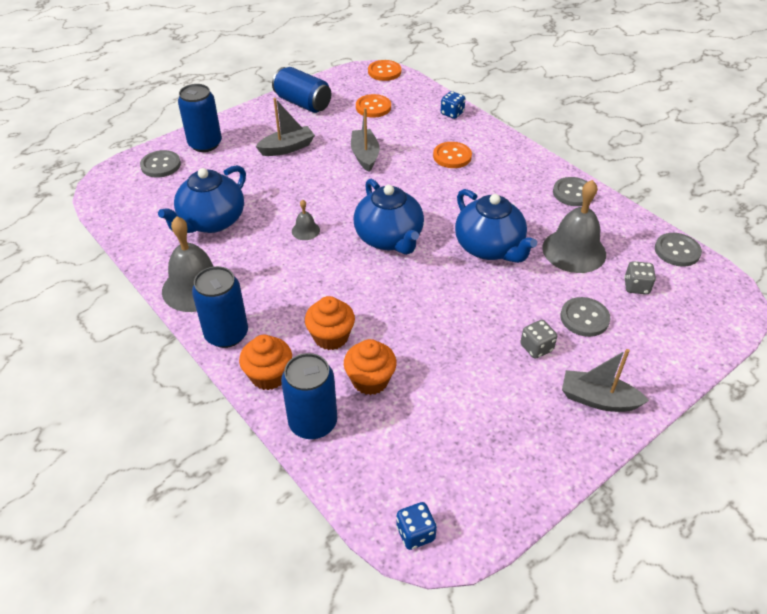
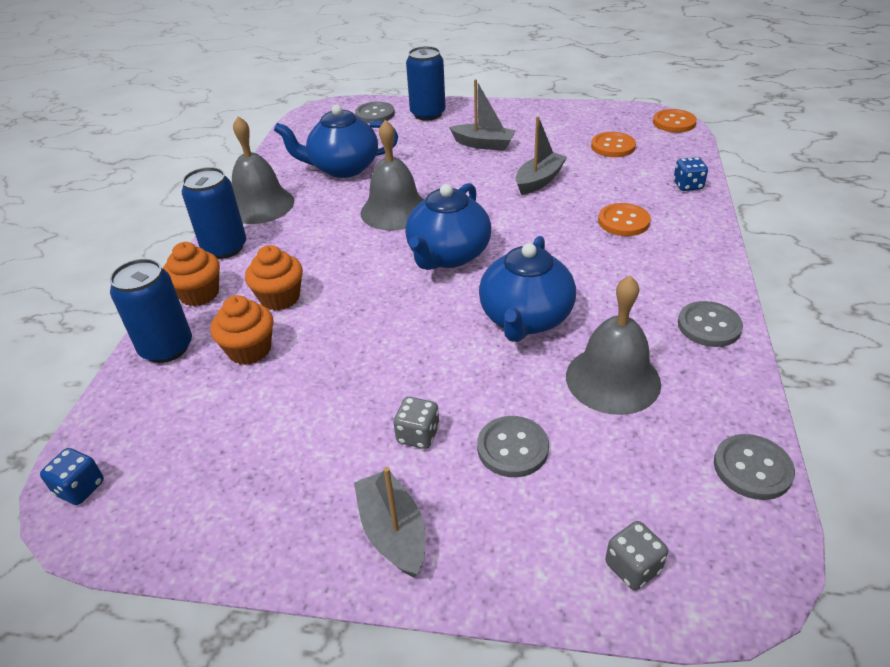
camera: 50 degrees right, 5 degrees down
(303, 103) = (553, 117): blue can -> none
(305, 230) = (395, 210): grey bell -> grey bell, size x2.16
(636, 287) = (628, 465): grey dice -> grey dice (632, 567)

